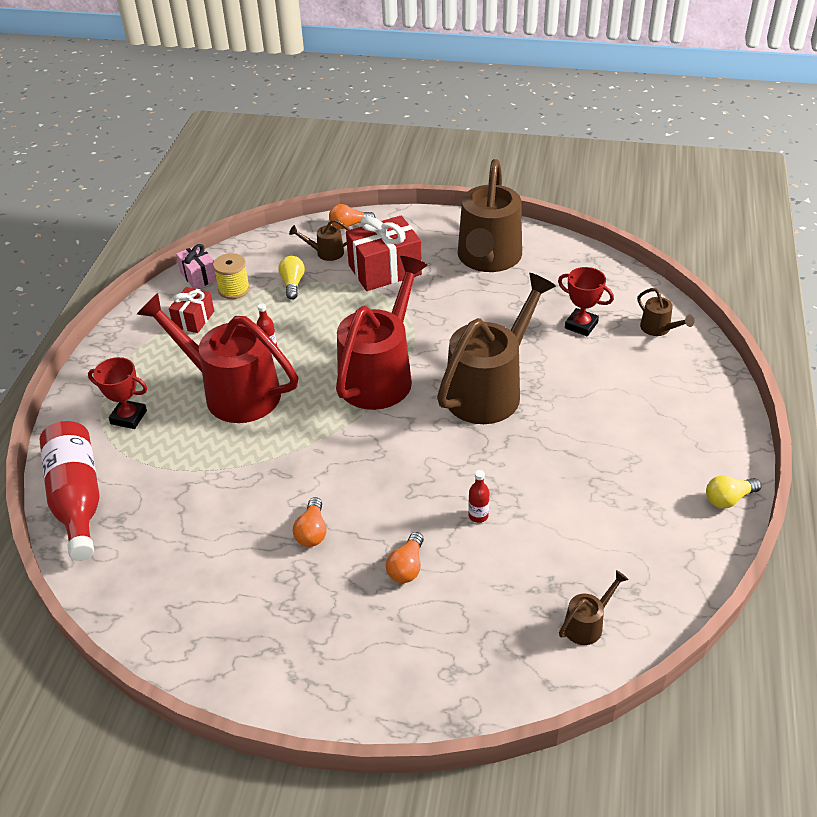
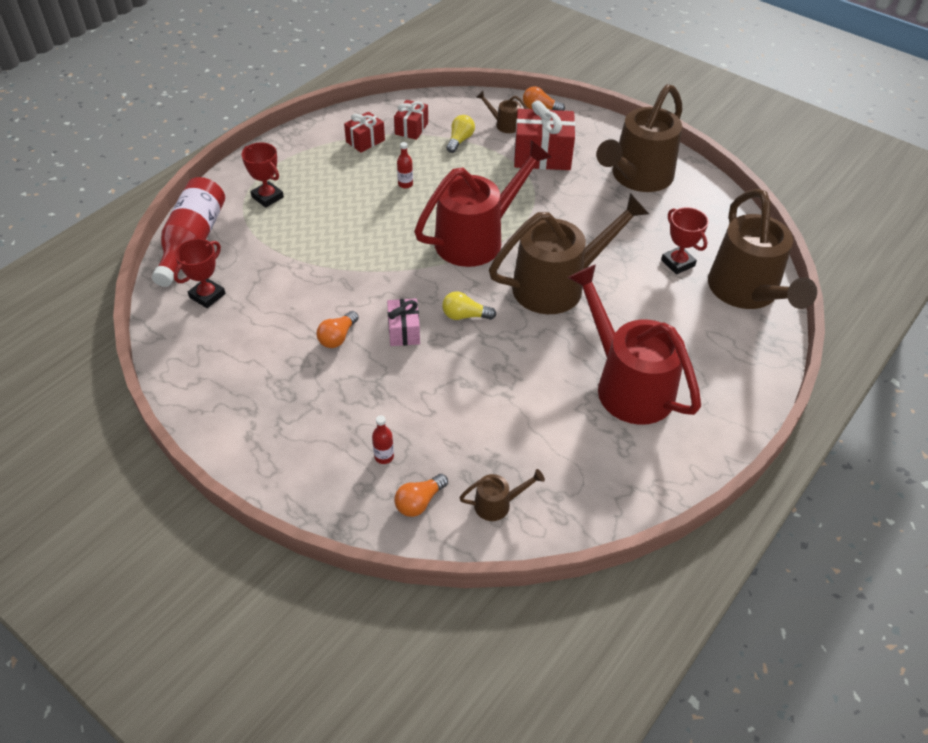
camera: 25 degrees right, 5 degrees up
(137, 549) = (207, 296): none -> red trophy
(199, 276) = (392, 109): pink gift -> pink gift (404, 331)
(232, 391) = (354, 207): red watering can -> red watering can (626, 383)
(234, 289) = (411, 128): yellow spool -> red gift
(407, 567) = (389, 395): orange light bulb -> orange light bulb (419, 502)
(478, 516) = (473, 381): red bottle -> red bottle (384, 456)
(659, 329) = (747, 293): brown watering can -> brown watering can, size x2.40
(728, 499) = (698, 461): yellow light bulb -> yellow light bulb (465, 316)

